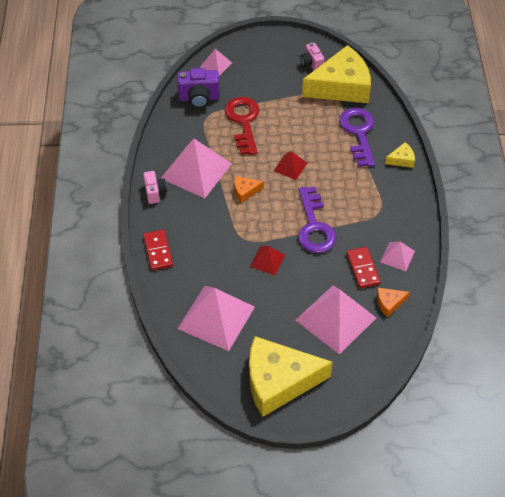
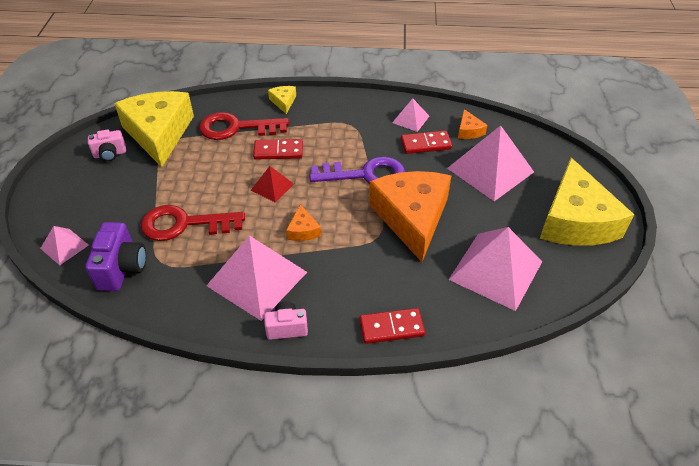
camera: 85 degrees left, 5 degrees down
(267, 260) = (412, 218): red pyramid -> orange cheese
(333, 165) = (278, 151): none -> red domino
(358, 133) = (236, 128): purple key -> red key

